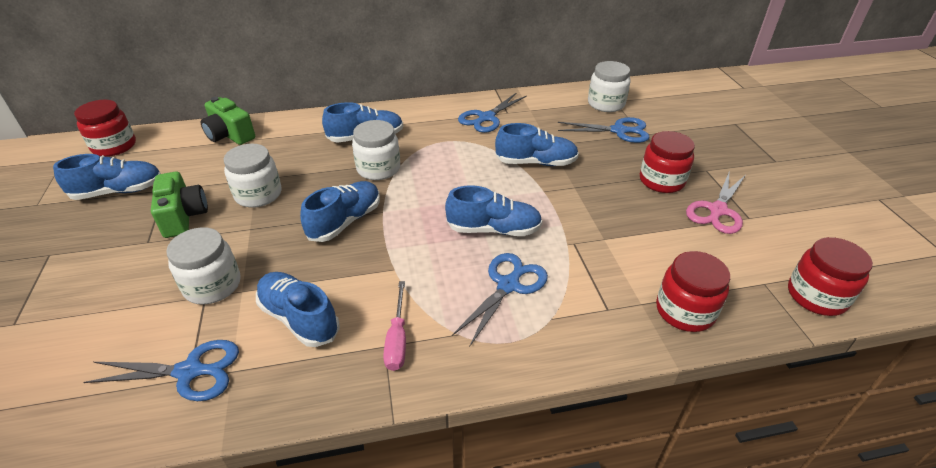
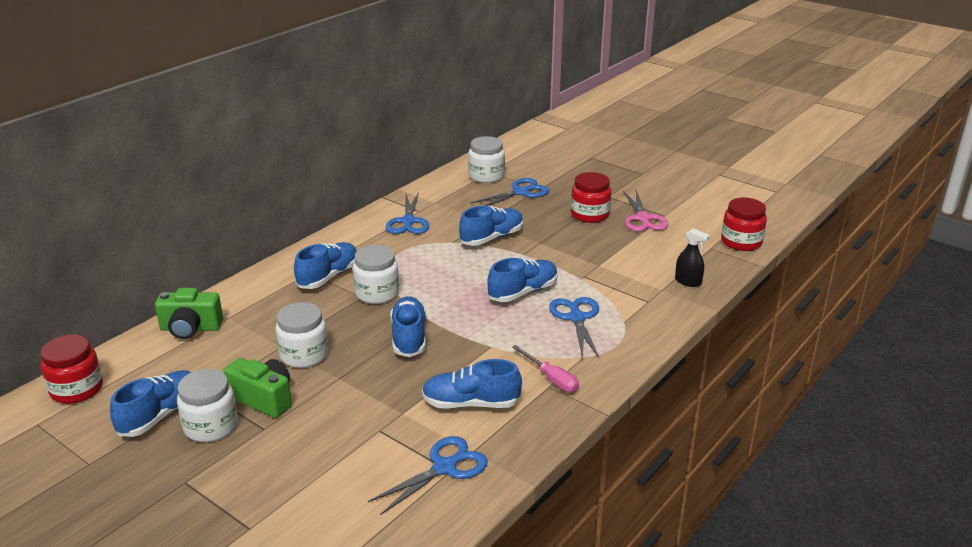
camera: 40 degrees left, 10 degrees down
(212, 285) = (374, 422): white jar -> white jar (211, 426)
(685, 311) = (688, 281): red jar -> black spray bottle

